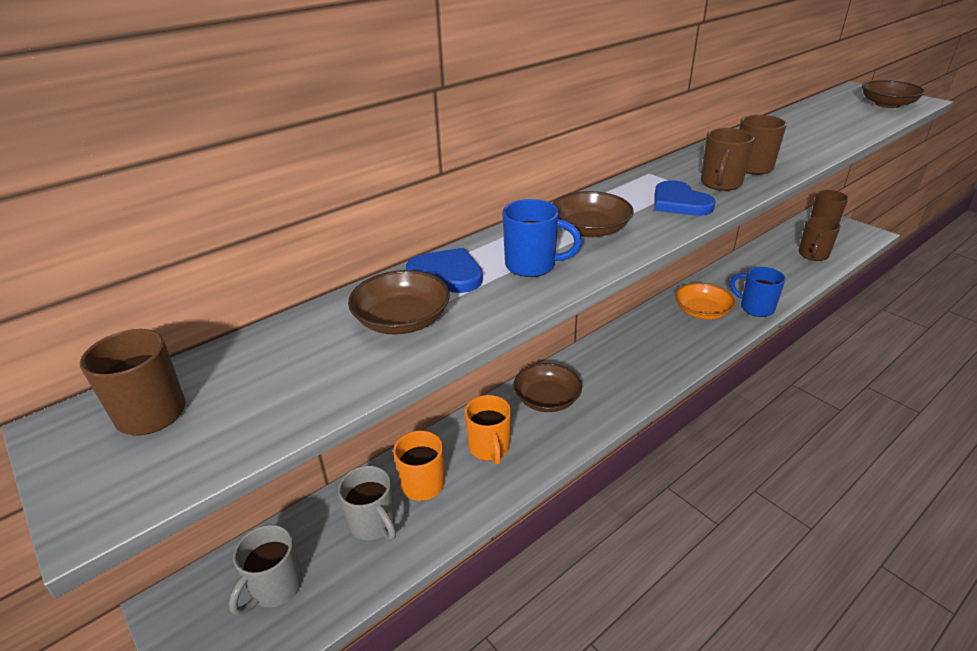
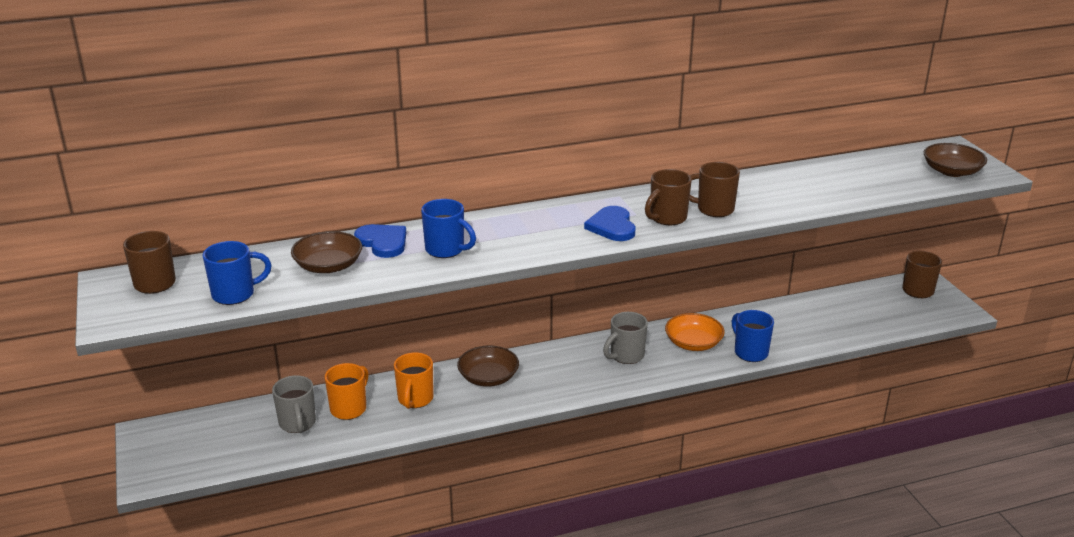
camera: 20 degrees right, 5 degrees down
(275, 587) = (212, 441): grey mug -> grey mug (626, 356)
(296, 397) = (235, 294): none -> blue mug
(590, 229) = (516, 233): brown bowl -> none
(813, 255) = (868, 318): brown mug -> none

